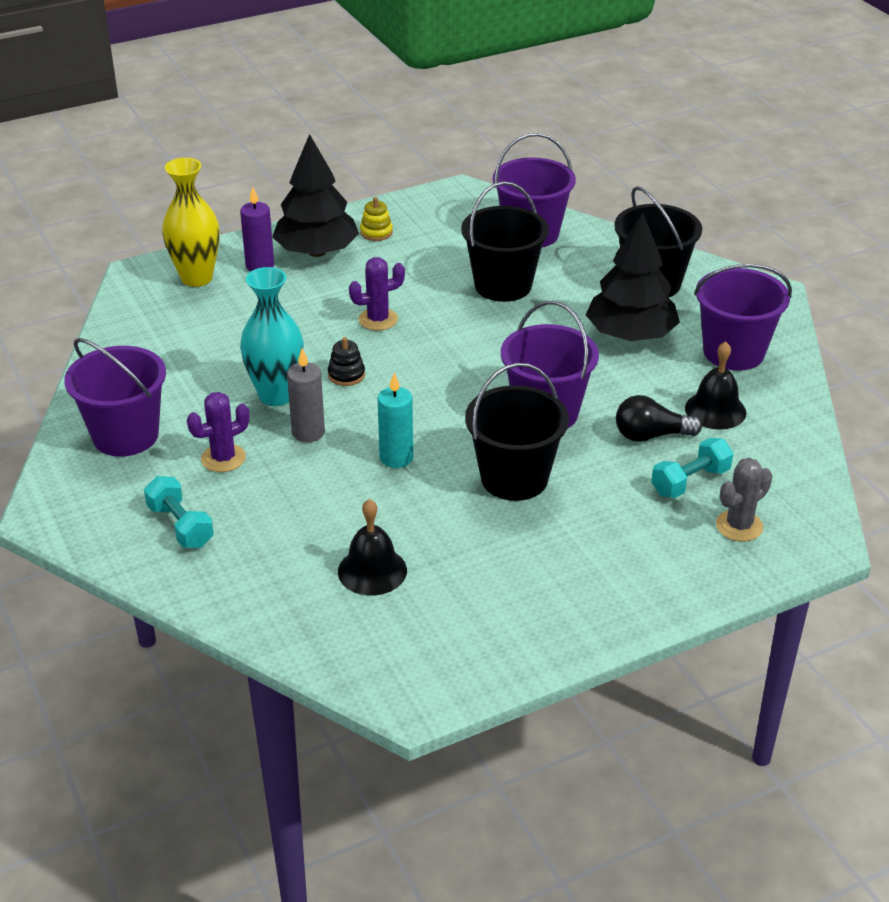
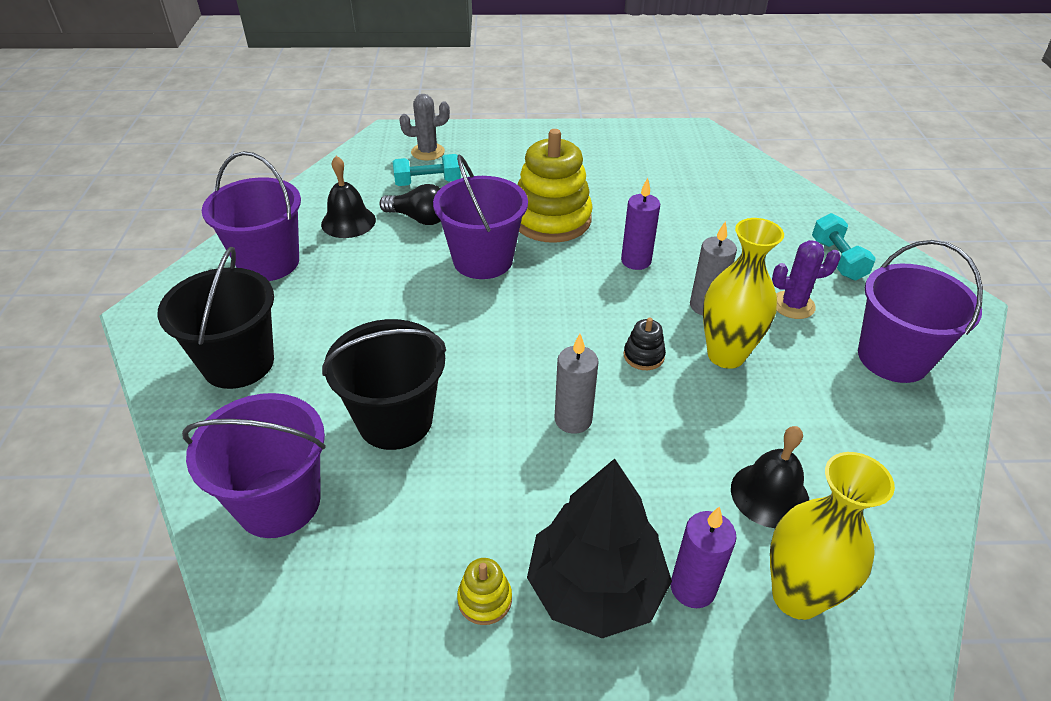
camera: 155 degrees left, 5 degrees up
(276, 395) = (726, 355): turquoise vase -> yellow vase
(372, 571) = (693, 192): black bell -> black bell (769, 495)
(378, 319) = (573, 420): purple cactus -> grey candle
(396, 458) = (636, 261): turquoise candle -> purple candle
(514, 478) = (551, 219): black bucket -> yellow stacking toy
(630, 335) = (333, 308): black tree -> none

